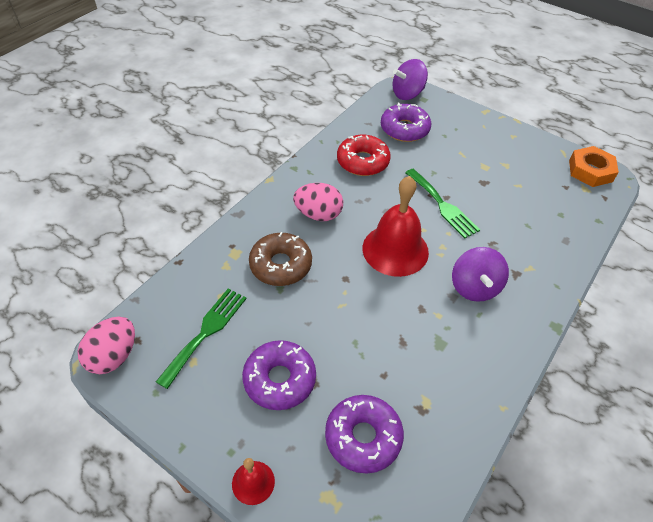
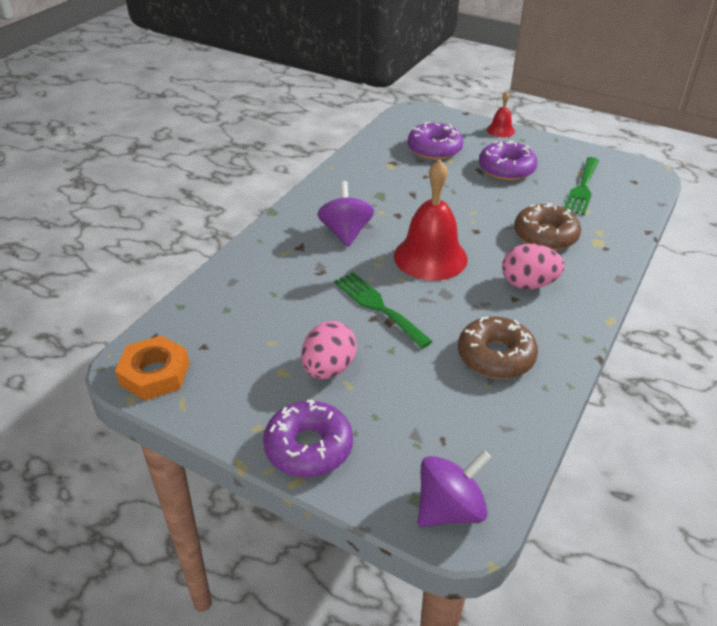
camera: 175 degrees right, 10 degrees down
(114, 356) = (643, 172): pink egg -> pink egg (328, 368)
(363, 162) = (495, 356): red donut -> brown donut
(404, 129) = (443, 421): purple donut -> purple donut (308, 447)

